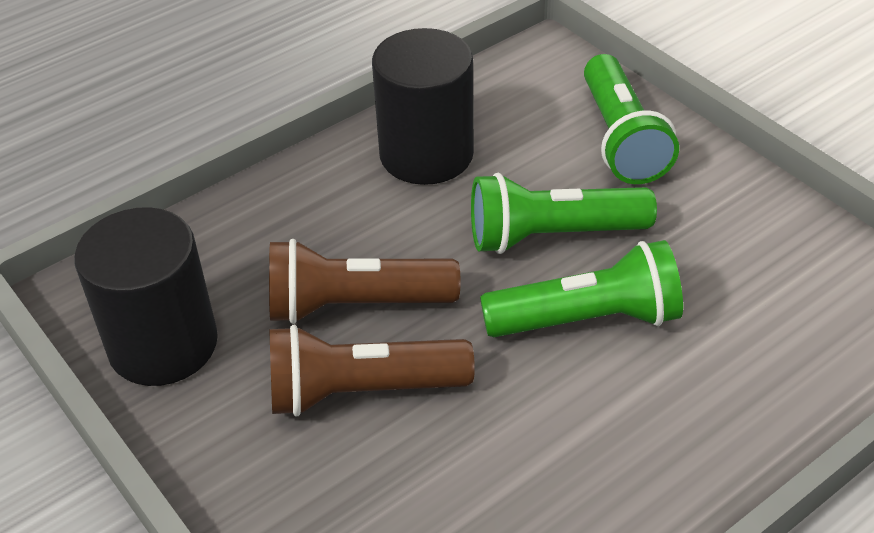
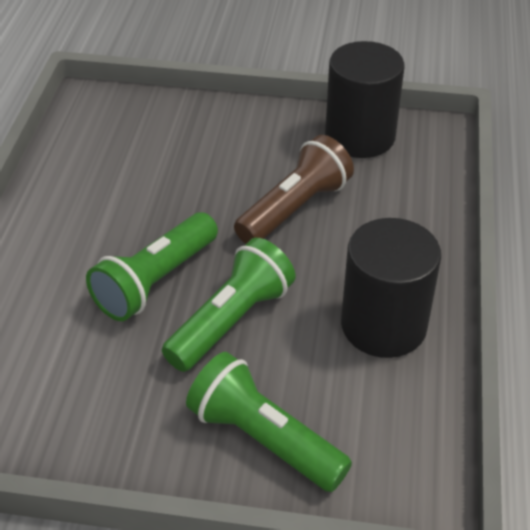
camera: 135 degrees right, 0 degrees up
(362, 391) = (236, 175): brown flashlight -> none

